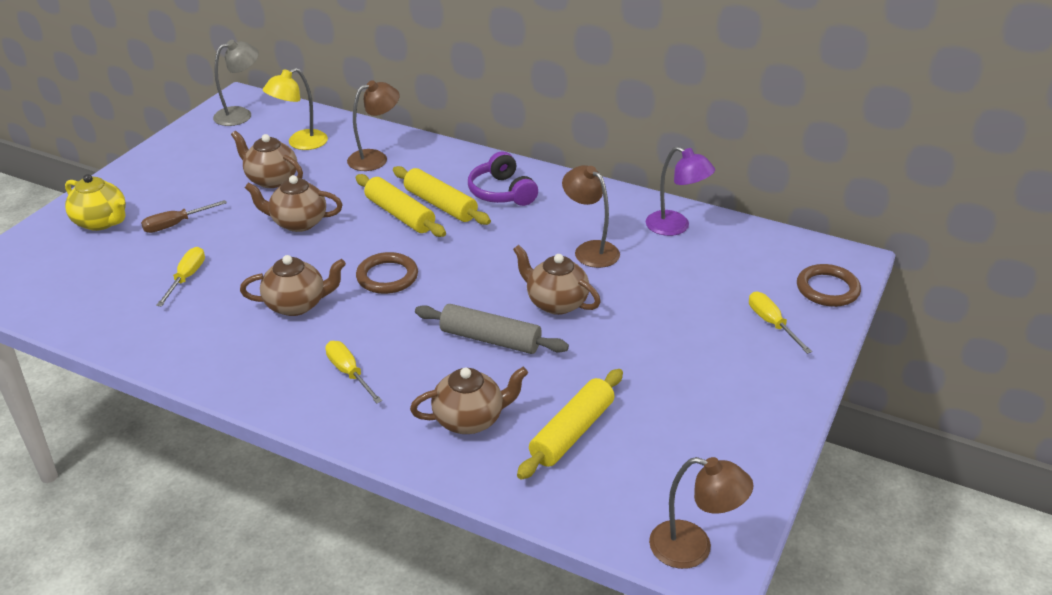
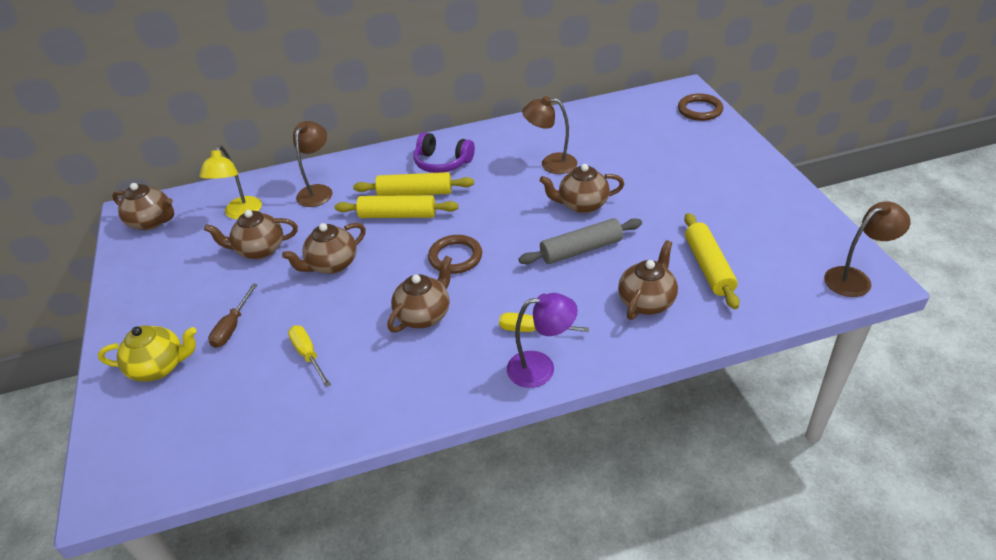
camera: 40 degrees left, 5 degrees up
(240, 114) = (152, 222): grey lamp -> brown teapot
(675, 227) = (575, 123): purple lamp -> purple lamp (541, 368)
(771, 323) = (704, 143): yellow screwdriver -> none

